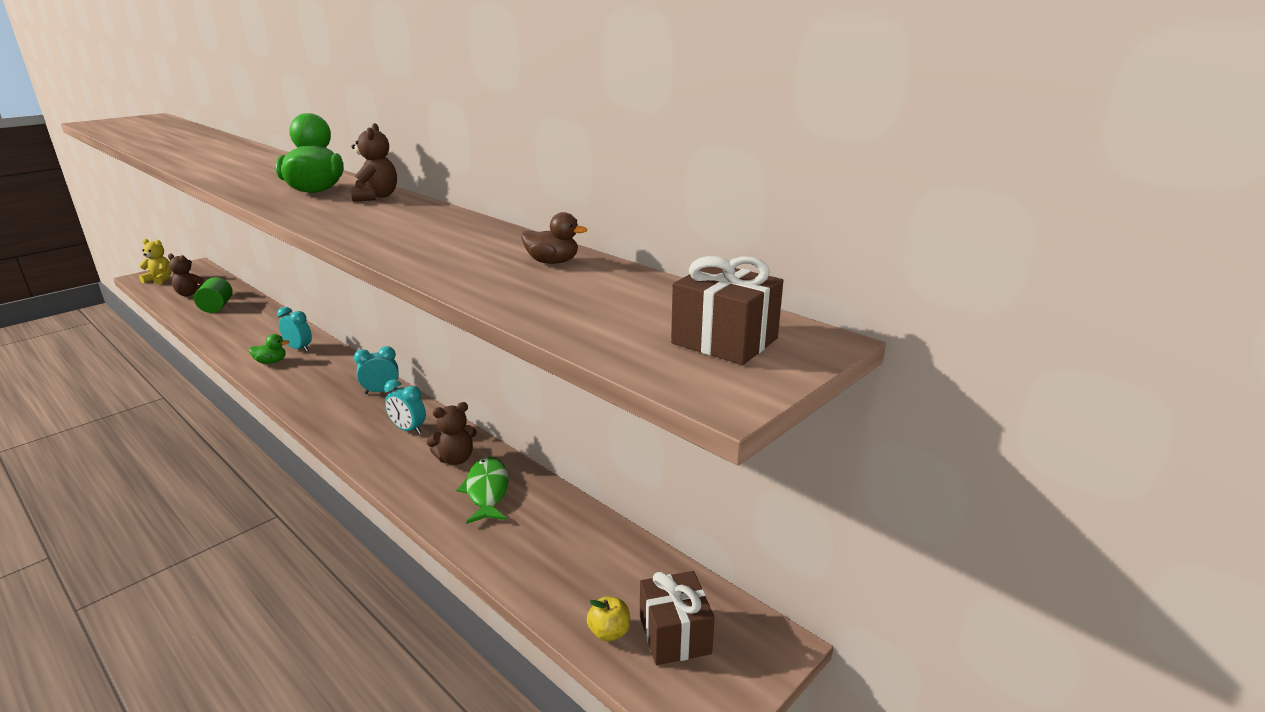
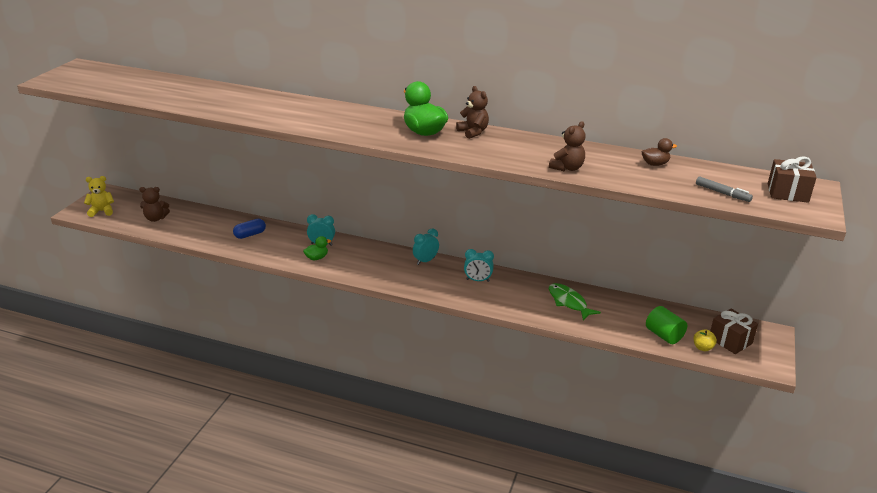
camera: 25 degrees left, 5 degrees up
(217, 307) = (198, 225): green cylinder -> green cylinder (664, 335)
(247, 325) = (250, 235): none -> blue capsule
(455, 459) = (529, 290): brown teddy bear -> brown teddy bear (567, 168)
(585, 319) = (722, 193): none -> grey marker

